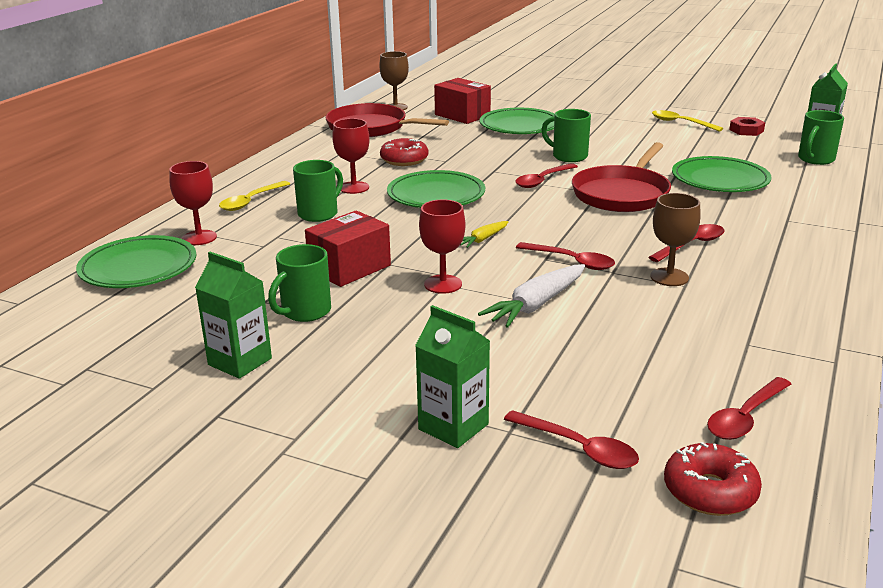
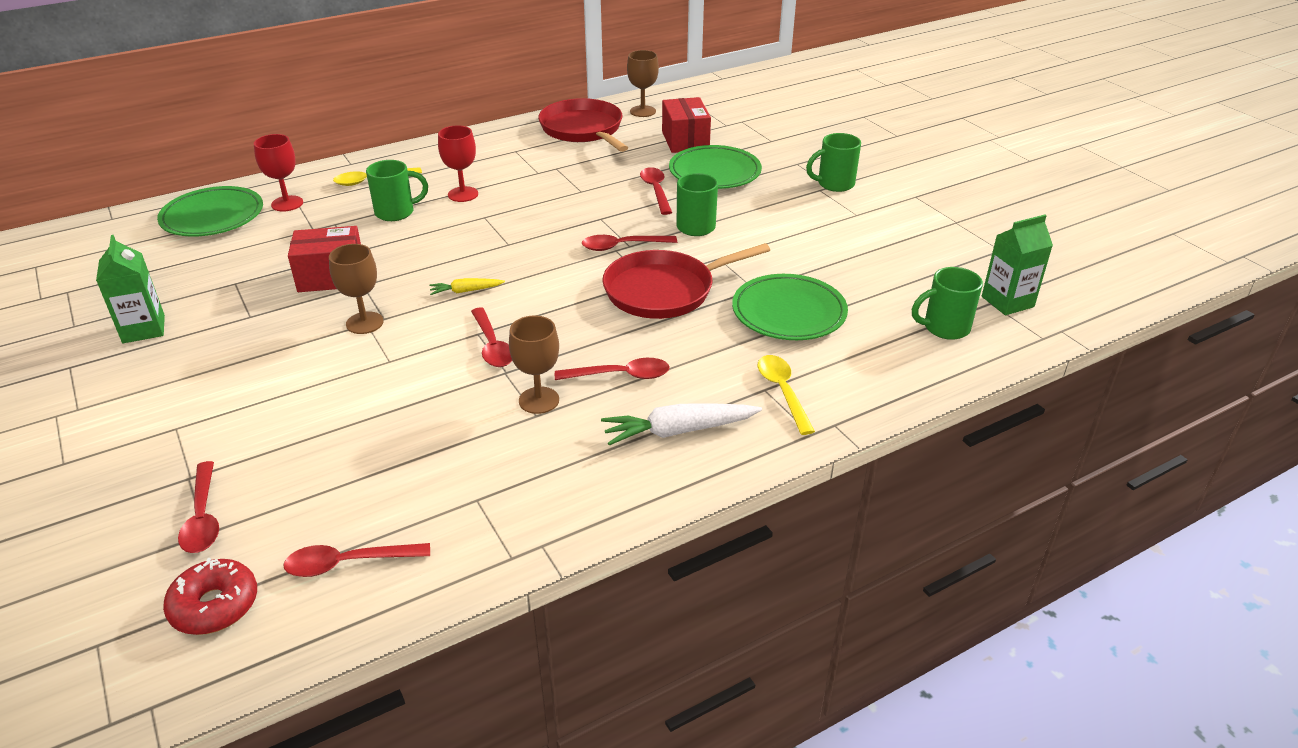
camera: 35 degrees right, 10 degrees up
(305, 312) = (242, 305): green mug -> green mug (834, 184)
(404, 160) = (549, 178): red donut -> none
(436, 195) = (509, 228): green plate -> none
(443, 284) = (364, 323): red goblet -> brown goblet
(453, 427) = (166, 453): green carton -> none
(500, 146) = (656, 191): none -> red spoon
(536, 305) = (392, 376): white carrot -> white carrot (678, 431)
(680, 123) = (884, 224): yellow spoon -> yellow spoon (782, 392)
(746, 130) = (940, 260): red nut -> none

